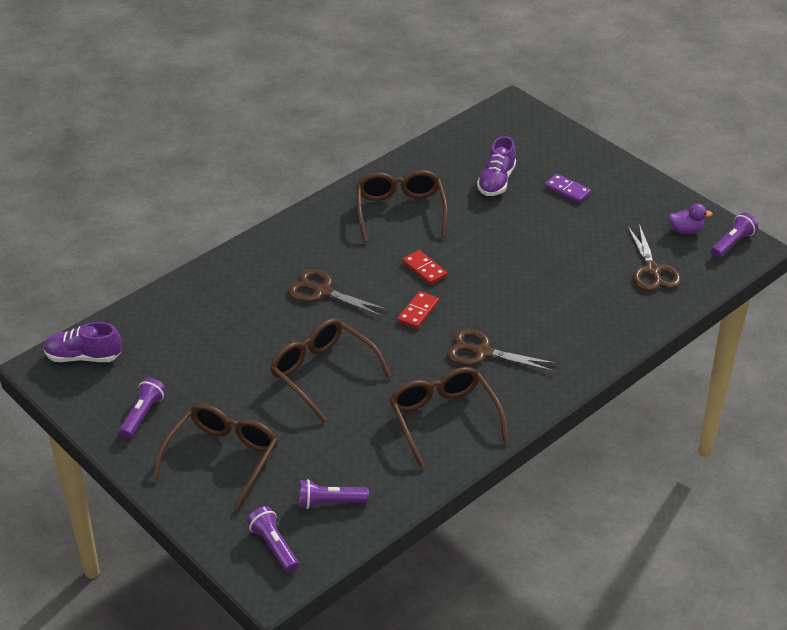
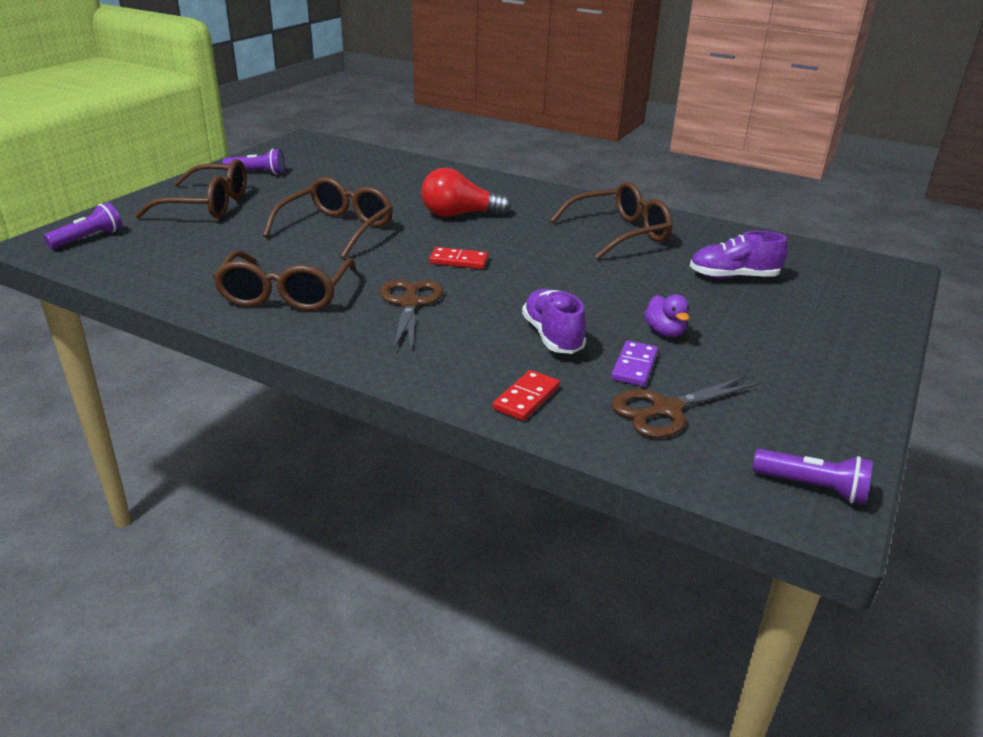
camera: 70 degrees right, 10 degrees down
(83, 357) = (321, 147): purple shoe -> purple shoe (552, 336)
(322, 292) = (459, 214): brown scissors -> red light bulb
(330, 502) = (148, 254): purple flashlight -> none
(424, 269) = (533, 256): red domino -> red domino (526, 398)
(443, 419) = (285, 294): brown glasses -> brown glasses turned 135 degrees clockwise
(567, 190) = (772, 323): purple domino -> purple domino (634, 366)
(685, 230) = (793, 433): purple duck -> purple duck (664, 332)

